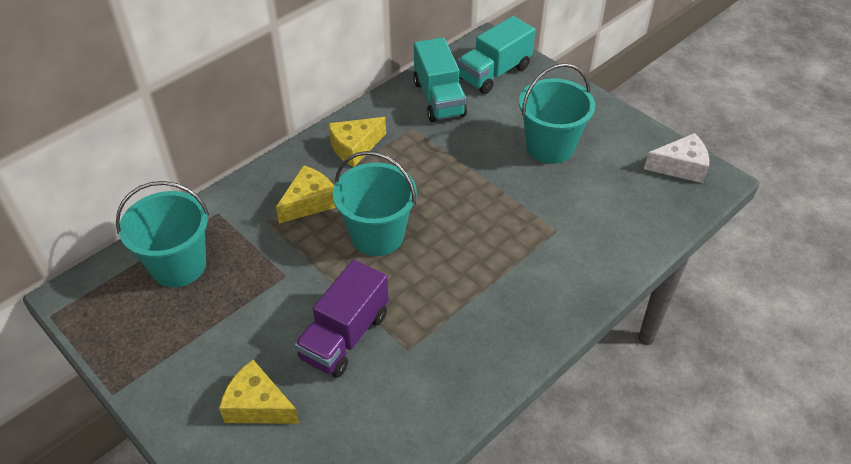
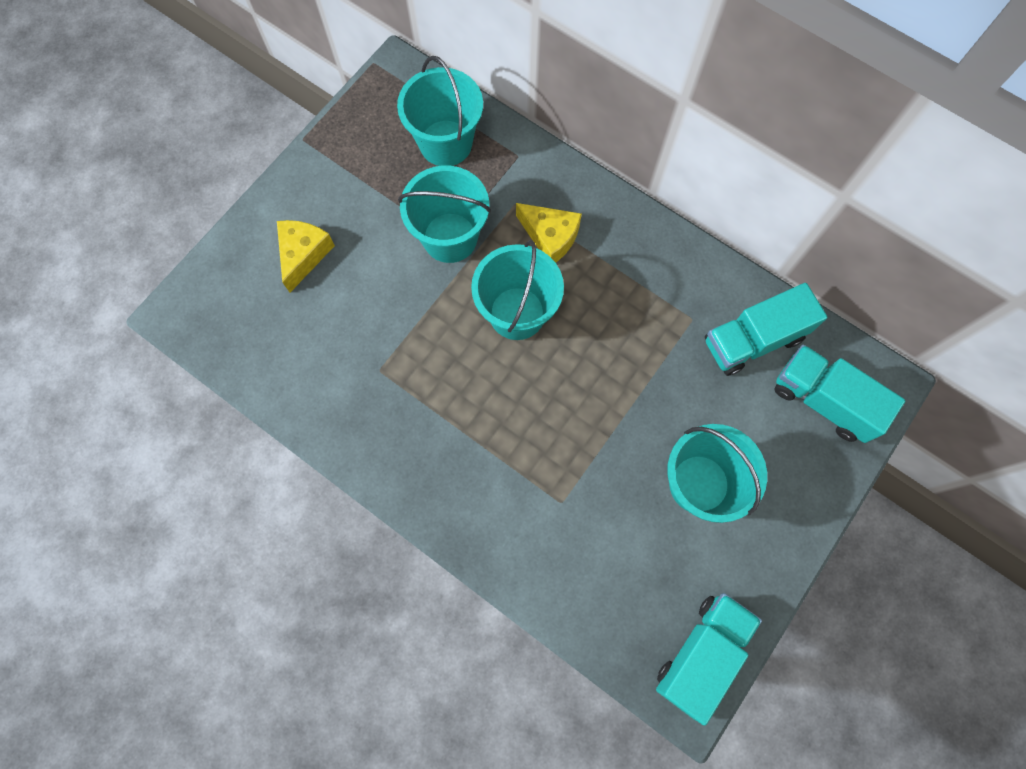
camera: 80 degrees right, 25 degrees up
(284, 275) = (450, 237): none -> turquoise bucket
(345, 336) = (386, 310): purple truck -> none
(355, 147) = (644, 263): yellow cheese -> none
(680, 167) = (701, 653): white cheese -> turquoise truck

